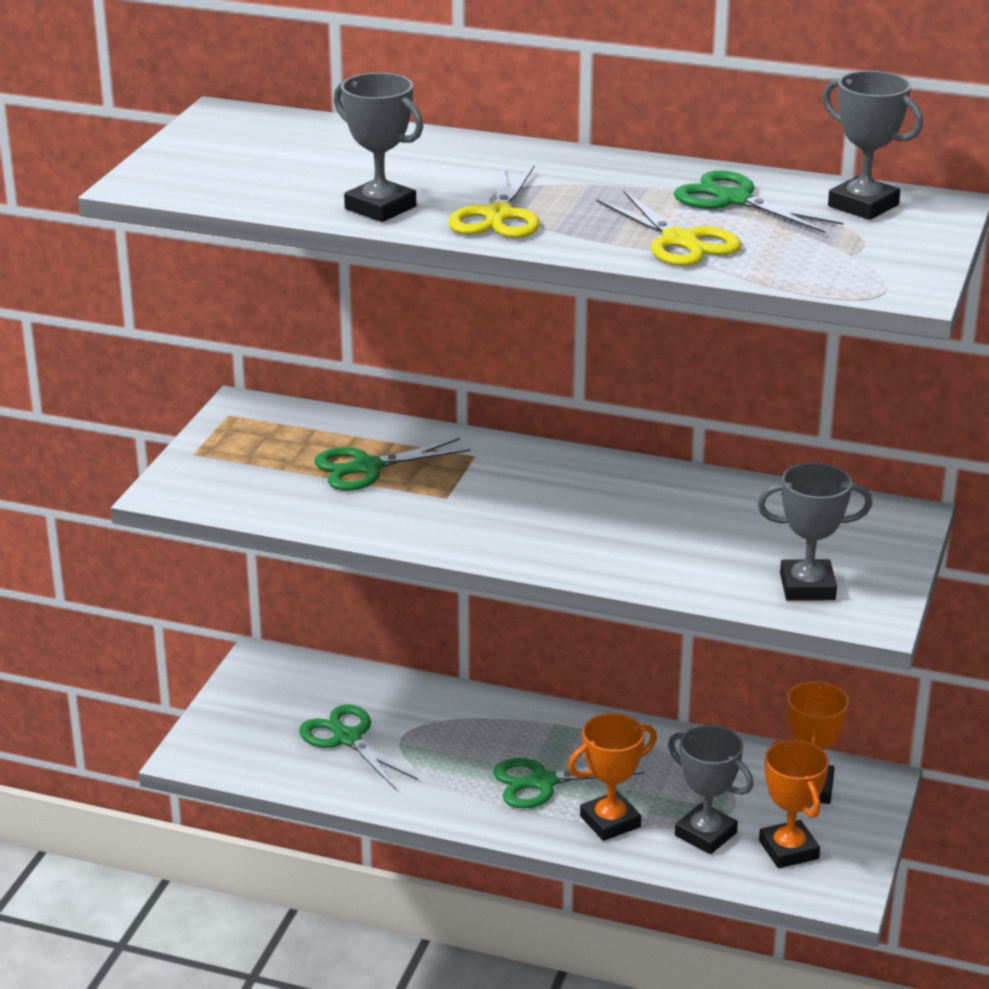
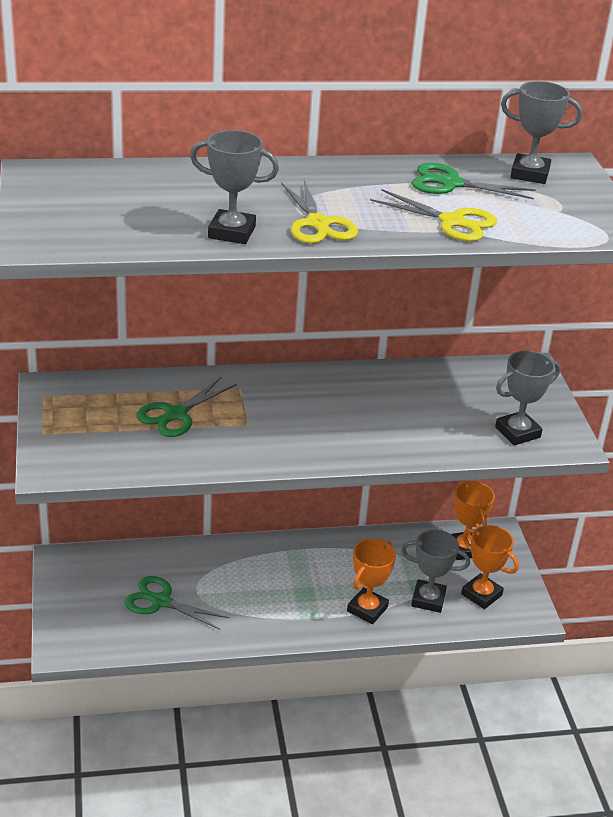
camera: 30 degrees left, 5 degrees up
(543, 782) = (308, 594): green scissors -> none

